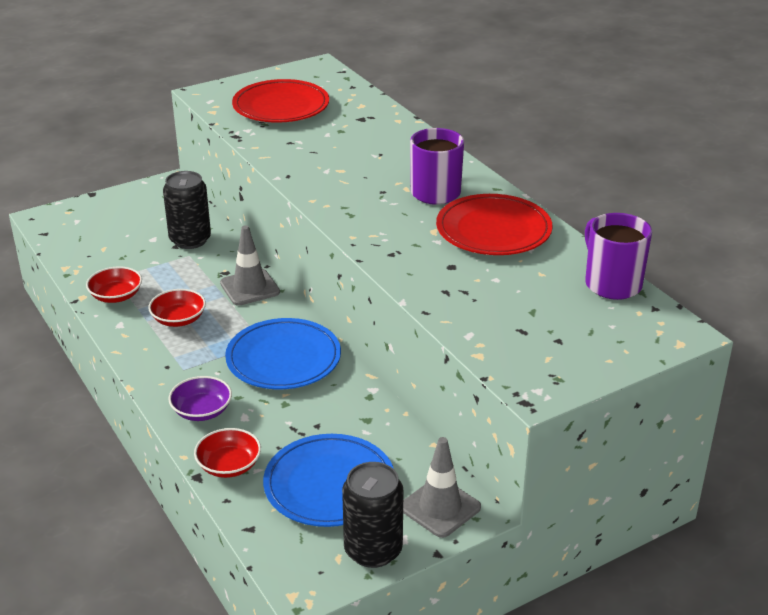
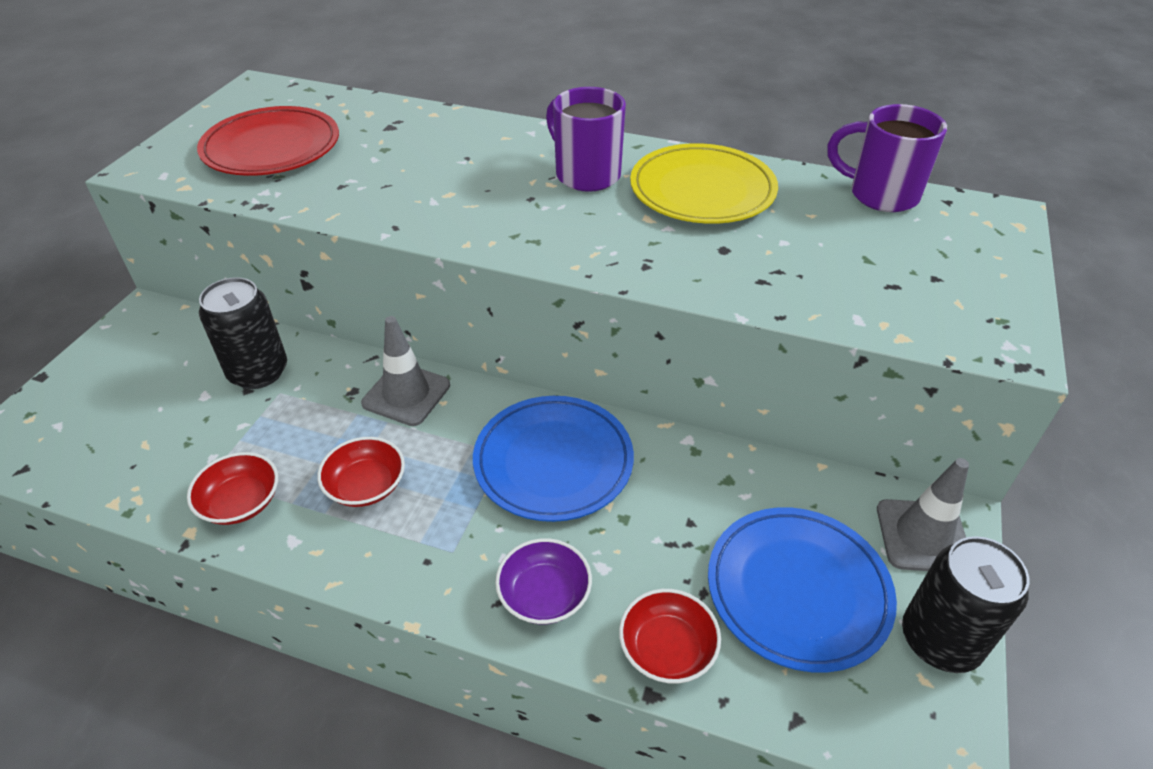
camera: 40 degrees left, 10 degrees up
(493, 230) = (702, 190): red plate -> yellow plate

